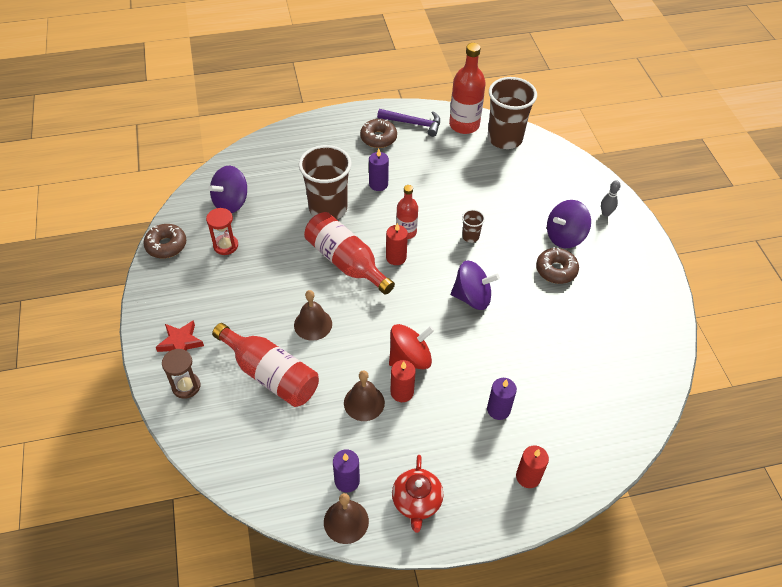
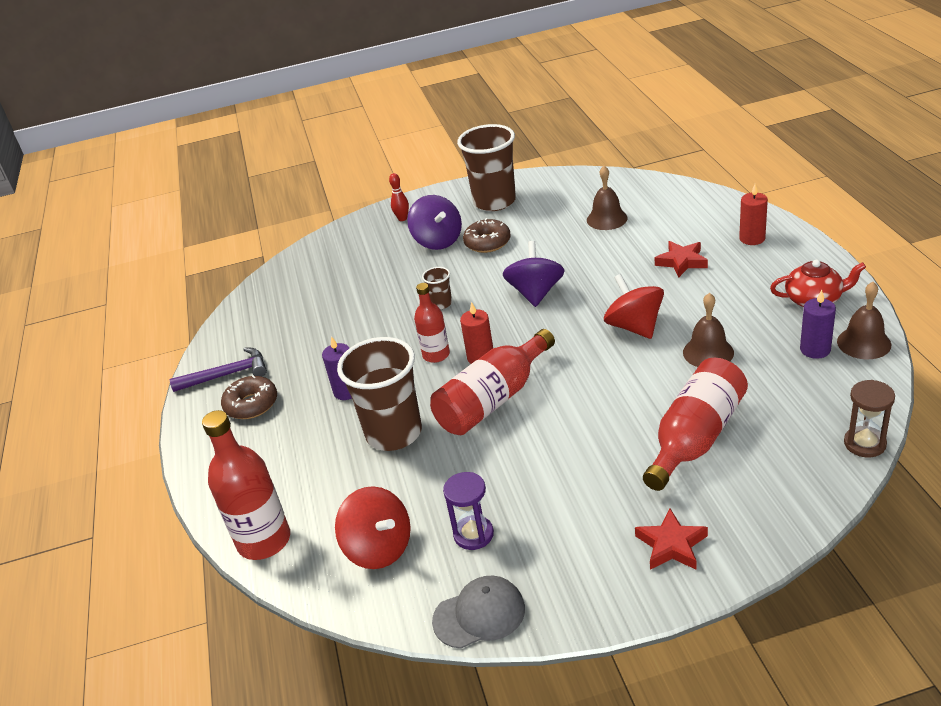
camera: 85 degrees left, 15 degrees down
(166, 245) = (479, 614): brown donut -> grey cap
(186, 386) = (744, 520): brown hourglass -> brown hourglass (864, 443)
(225, 245) = (473, 534): red hourglass -> purple hourglass
(231, 202) = (379, 548): purple spinning top -> red spinning top
(313, 324) = (604, 413): brown bell -> brown bell (607, 219)
(402, 392) = (683, 326): red candle -> none
(413, 123) = (227, 375): purple hammer -> purple hammer turned 60 degrees clockwise
(464, 125) = (239, 329): red bottle -> red bottle (264, 540)
(498, 409) = (682, 262): purple candle -> red star
(504, 138) = (272, 294): brown cup -> brown cup (494, 201)
(605, 213) = (402, 218): grey bowling pin -> red bowling pin

